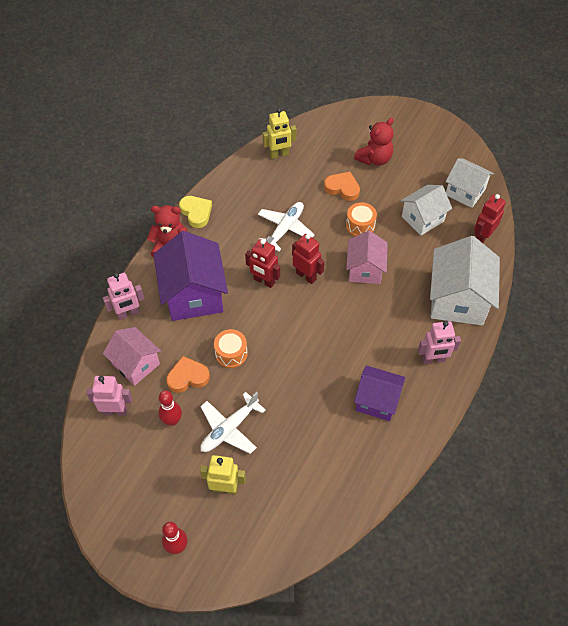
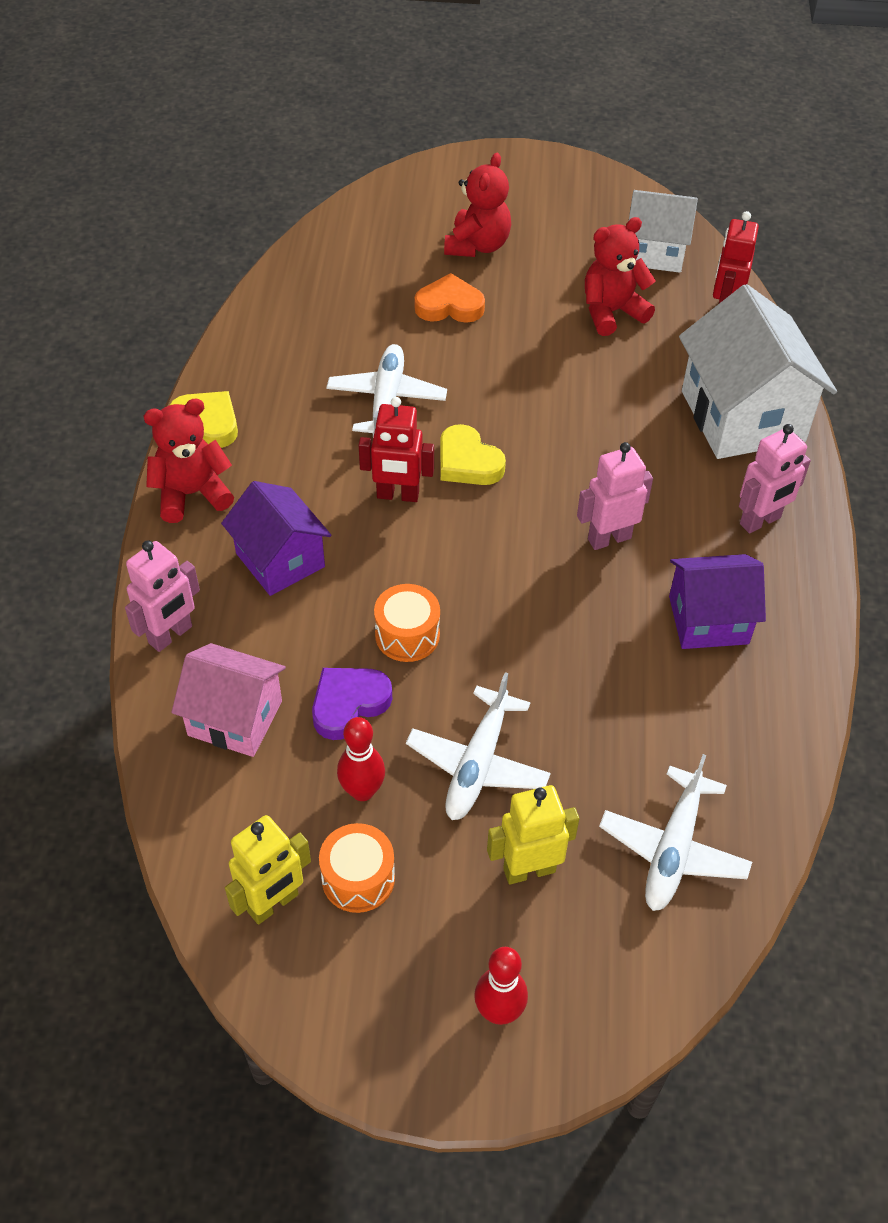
camera: 25 degrees left, 5 degrees down
(115, 411) = (241, 816): pink robot -> pink robot (609, 538)
(188, 377) = (349, 704): orange heart -> purple heart
(194, 294) = (280, 560): purple house -> purple house, size x0.62
(279, 154) = (307, 285): yellow robot -> yellow robot (273, 903)
(295, 506) = (673, 849): none -> white plane
(306, 276) = (468, 462): red robot -> yellow heart
(360, 225) = (514, 354): orange drum -> orange drum (358, 878)
(365, 269) = (563, 419): pink house -> none
(422, 219) = (612, 312): white house -> red teddy bear

